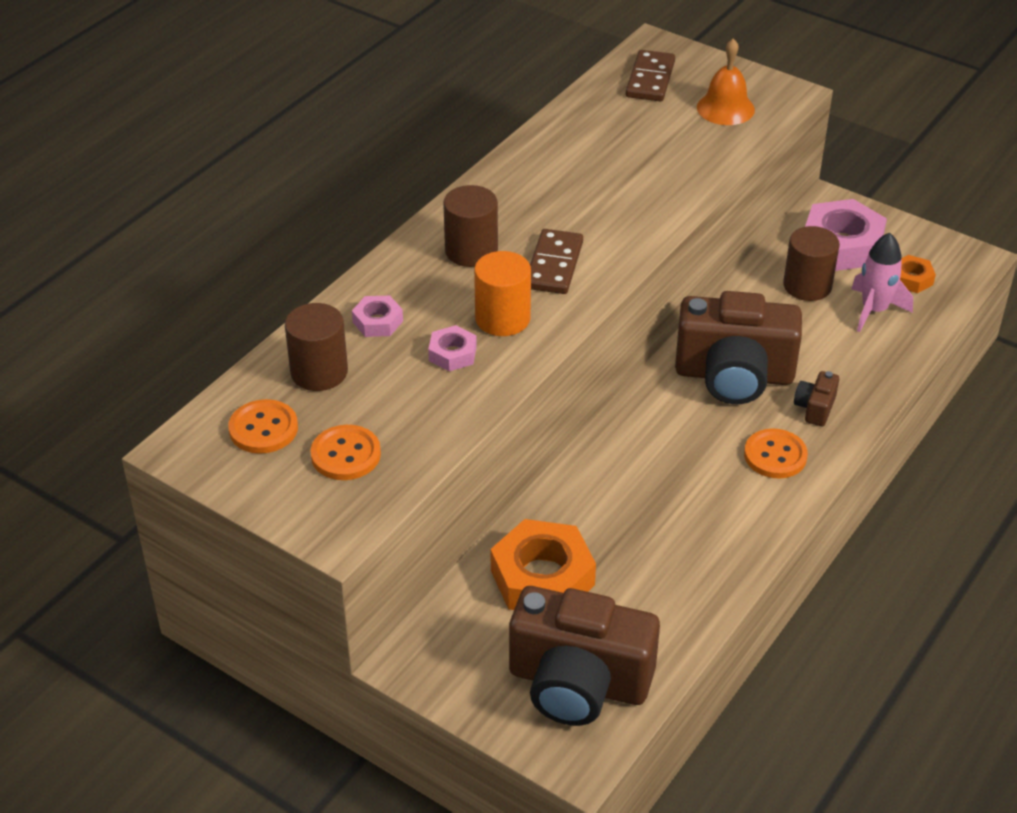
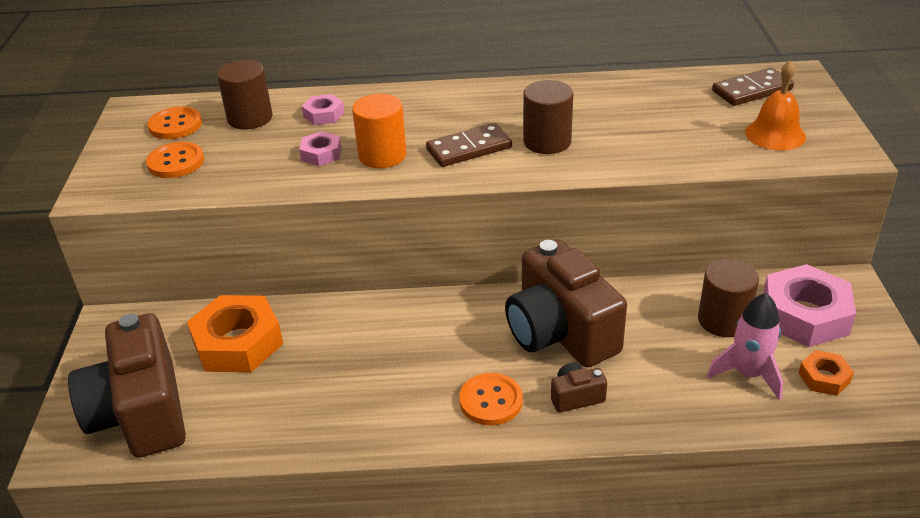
camera: 55 degrees right, 5 degrees down
(471, 251) = (441, 113): brown cylinder -> brown cylinder (547, 141)

